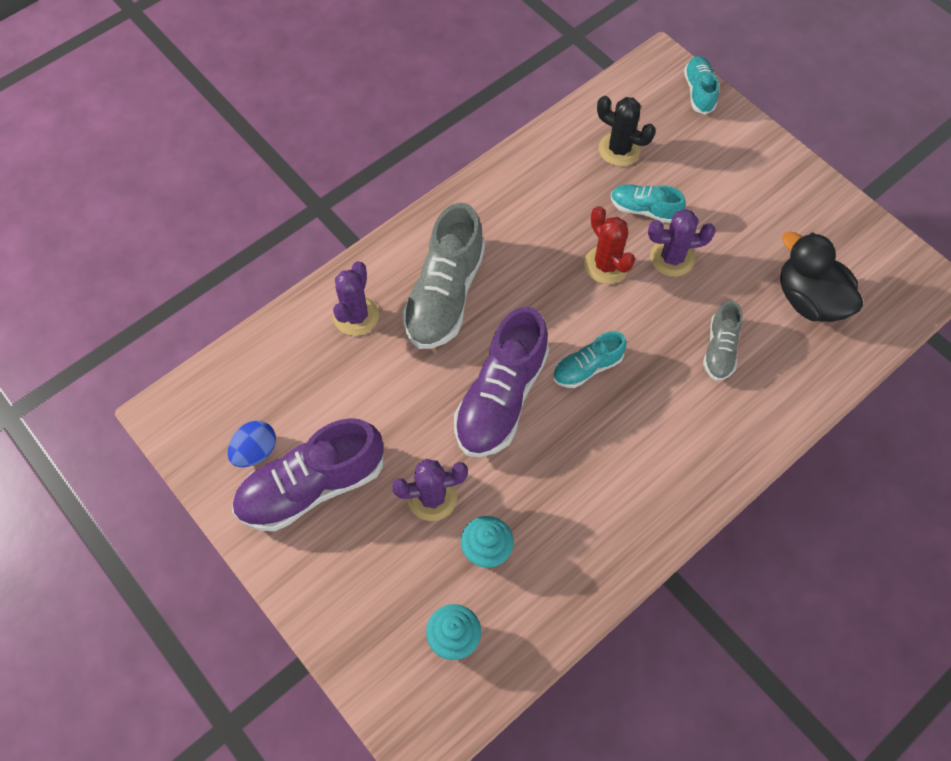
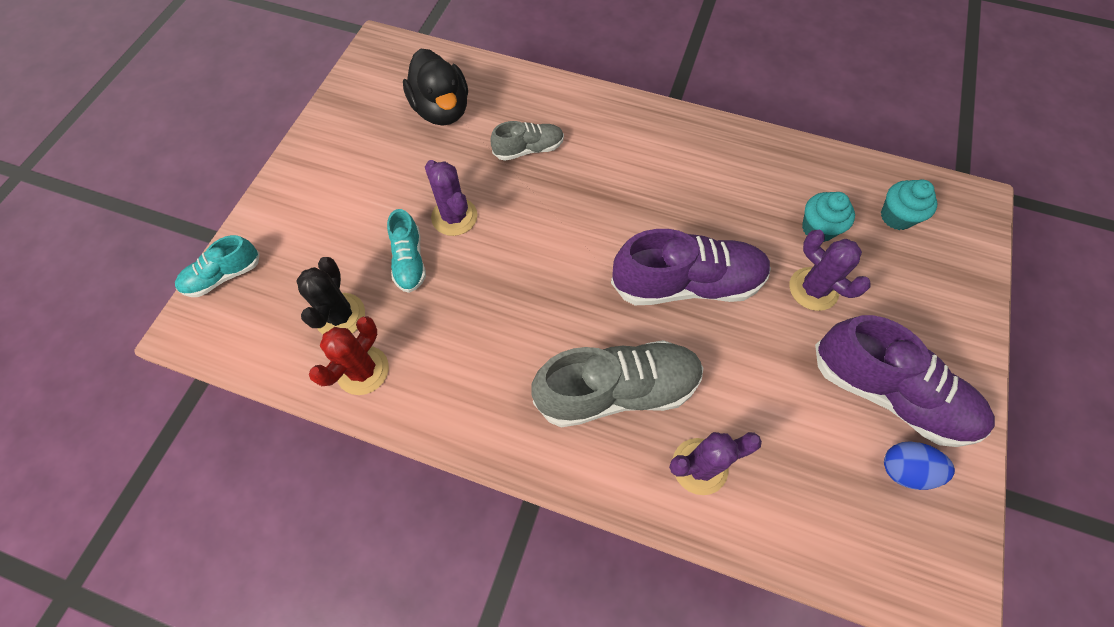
camera: 120 degrees left, 0 degrees up
(587, 367) = (610, 232): turquoise shoe -> none
(606, 265) = (493, 265): red cactus -> red cactus (363, 370)
(809, 299) = (442, 110): black duck -> black duck turned 45 degrees counterclockwise

